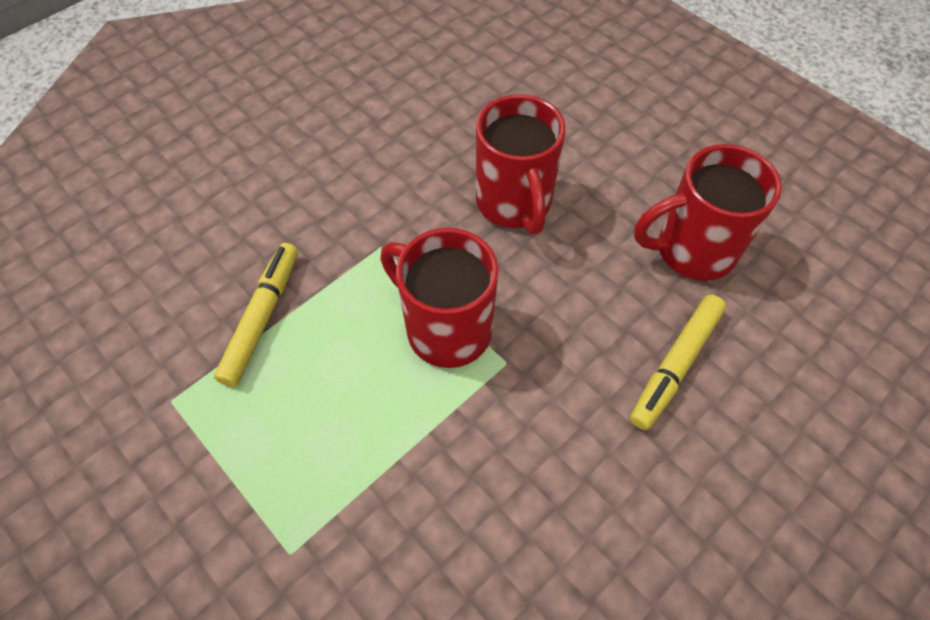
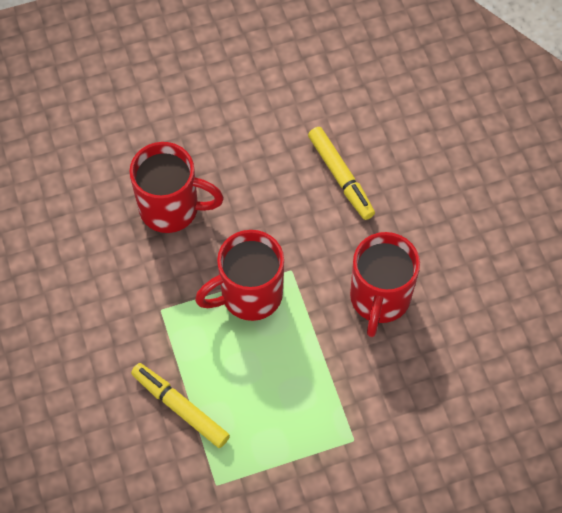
camera: 65 degrees left, 5 degrees up
(692, 251) = (268, 122): red mug -> red mug (379, 299)

